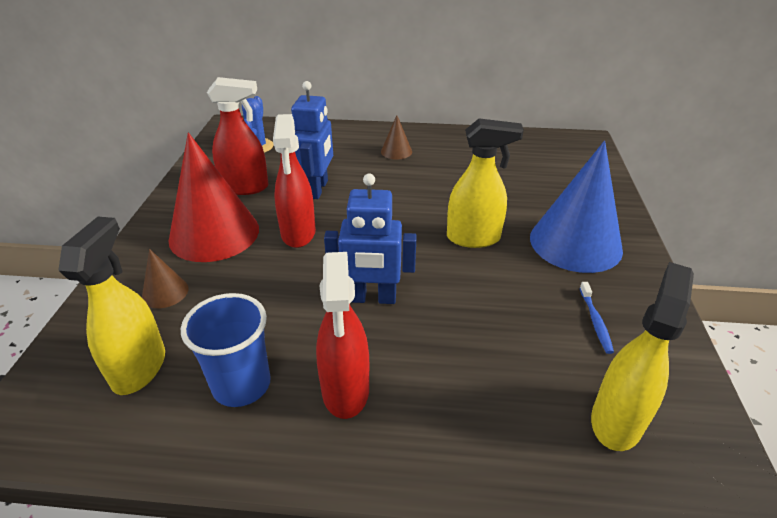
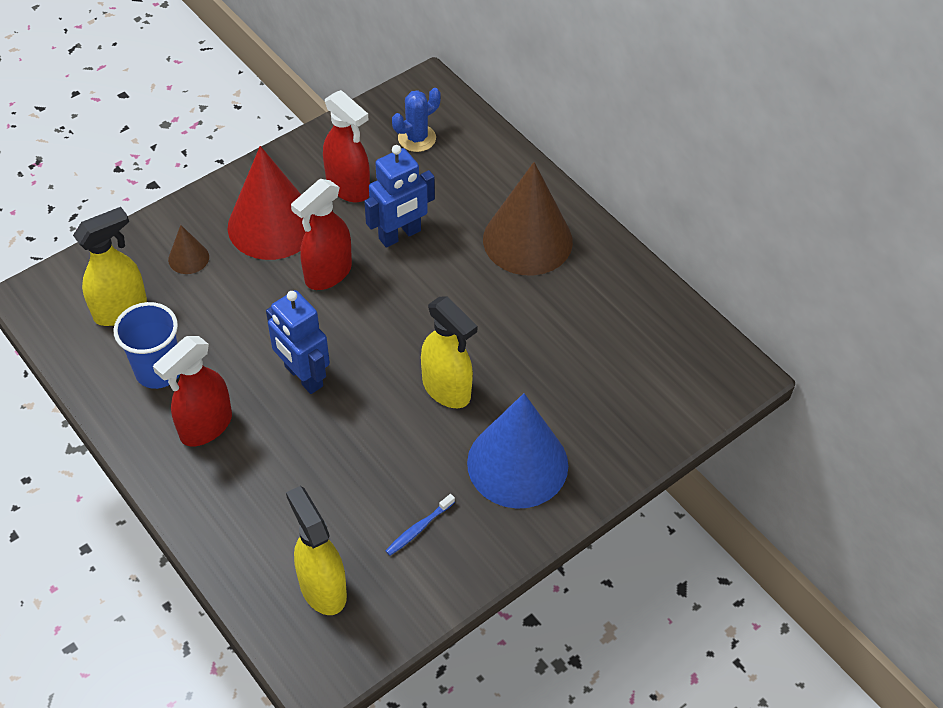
camera: 45 degrees right, 15 degrees up
(396, 151) = (527, 240): brown cone -> brown cone, size x2.25
(616, 420) = (322, 588): yellow spray bottle -> yellow spray bottle turned 105 degrees counterclockwise

